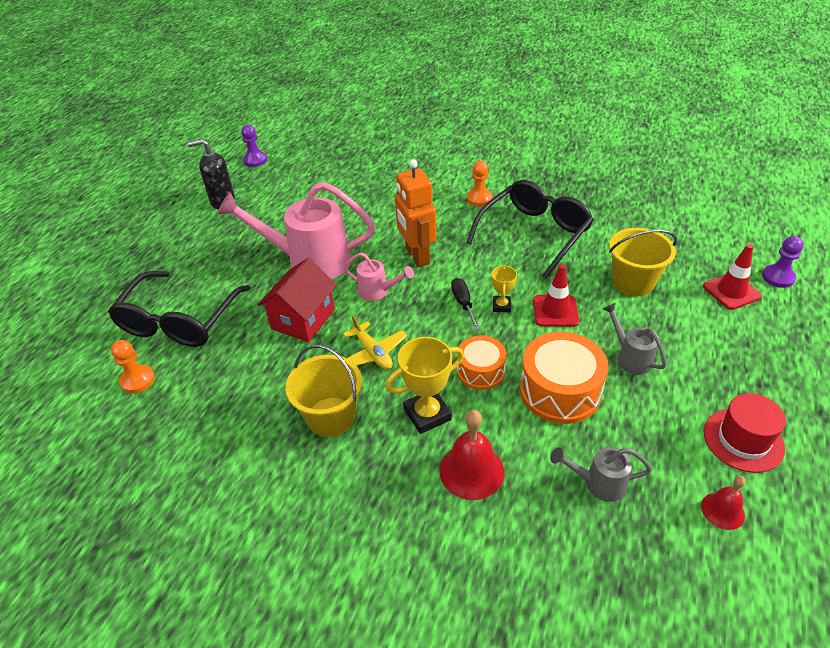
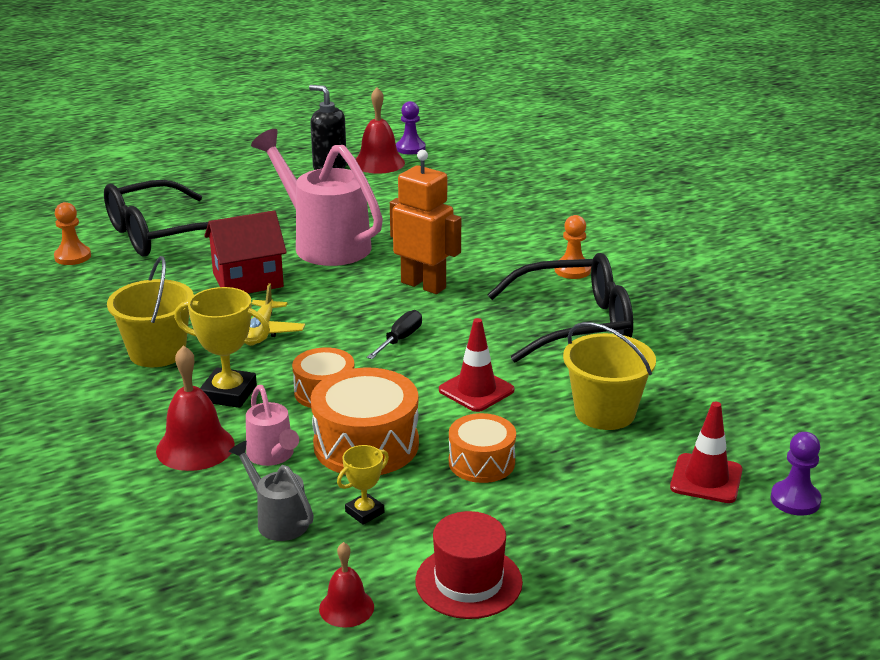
camera: 40 degrees right, 15 degrees down
(251, 181) = (379, 163): none -> red bell
(377, 291) = (342, 292): pink watering can -> pink watering can (272, 456)
(417, 256) = (423, 285): orange robot -> orange robot turned 105 degrees clockwise
(501, 306) = (432, 359): yellow trophy -> yellow trophy (364, 512)
(630, 357) = (481, 462): grey watering can -> orange drum

